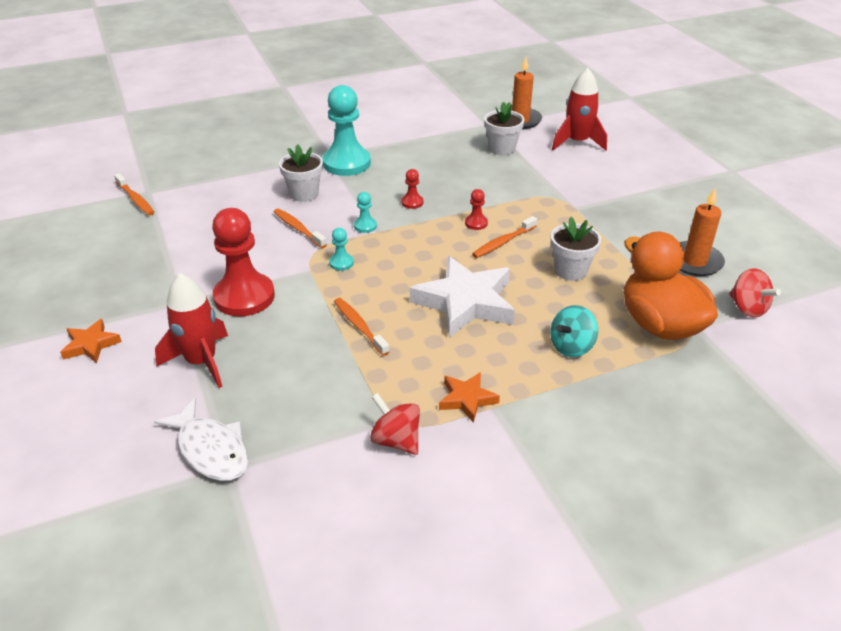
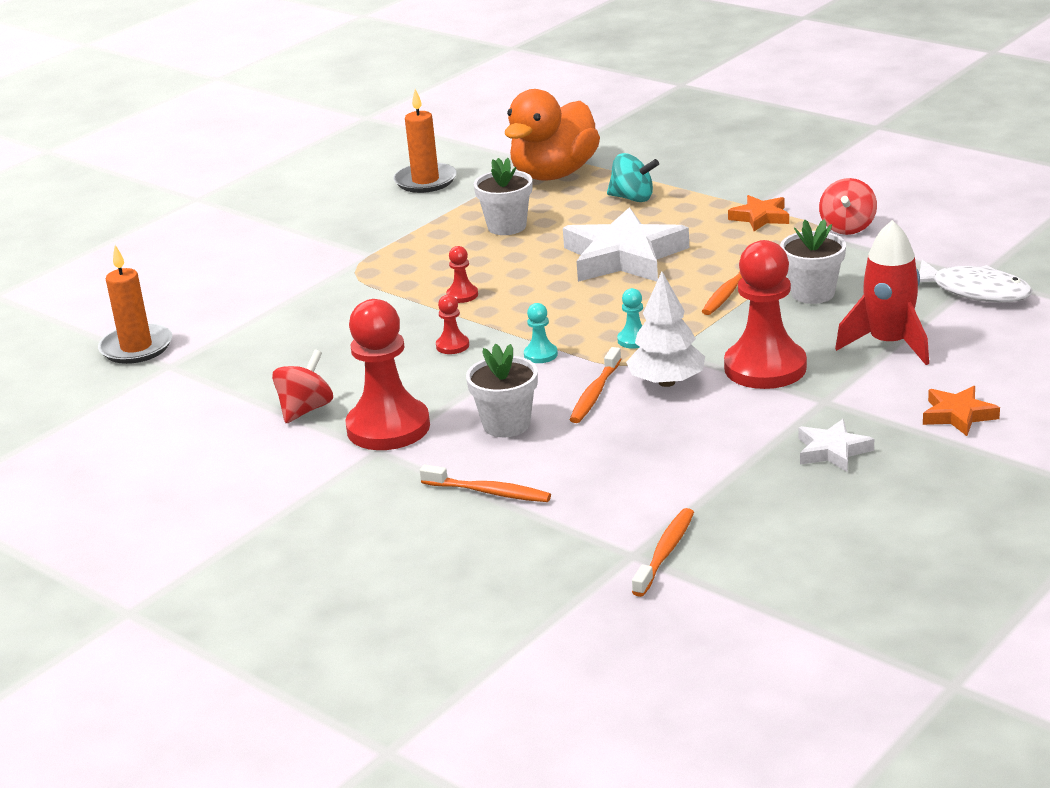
camera: 115 degrees left, 10 degrees down
(132, 281) = (832, 451): none -> white star
(211, 450) = (974, 291): white fish -> white fish turned 105 degrees clockwise
(277, 256) = (667, 382): none -> white tree
(346, 163) = (388, 428): turquoise pawn -> red pawn
(502, 149) = (245, 334): white flower pot -> white flower pot (813, 293)
(503, 242) = (488, 270): orange toothbrush -> orange toothbrush (488, 492)
(577, 142) = (184, 293): red rocket -> none
(747, 308) = (485, 149): red spinning top -> red spinning top (305, 410)

